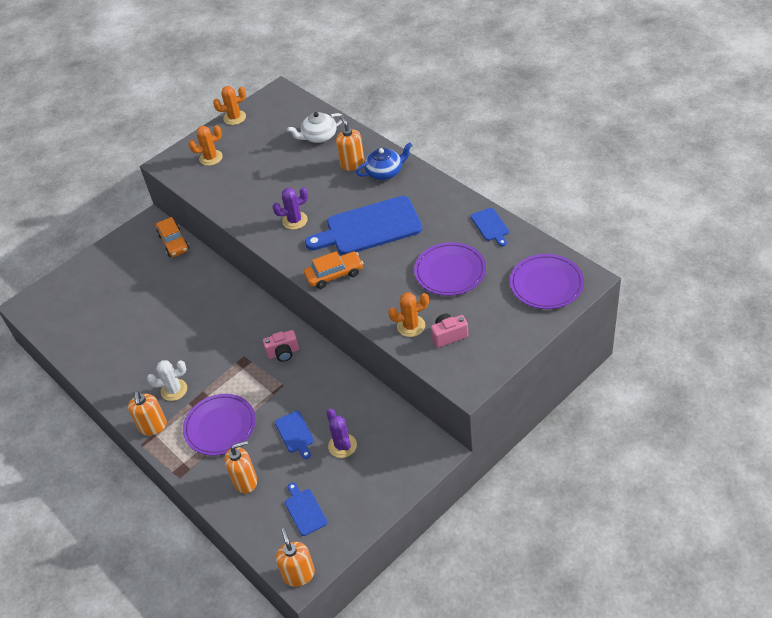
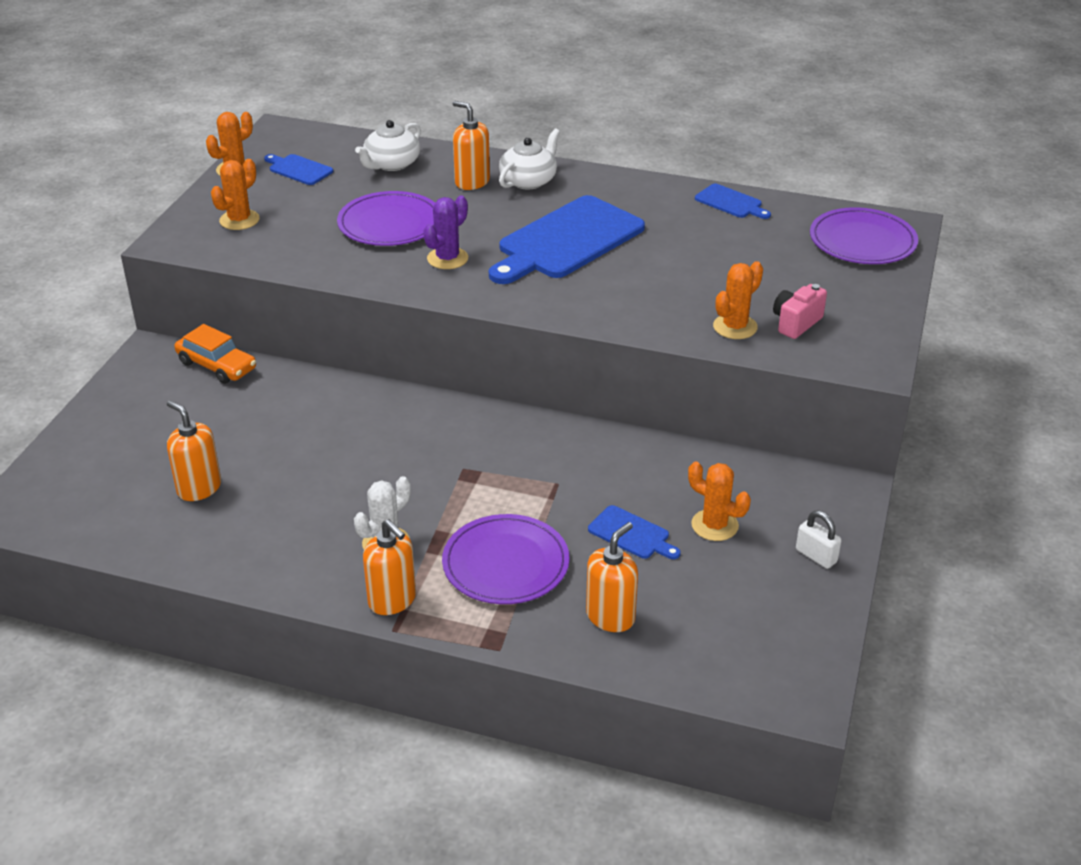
camera: 35 degrees left, 10 degrees down
(283, 353) = (522, 446): pink camera -> none
(299, 574) = (801, 699): orange soap dispenser -> orange soap dispenser (199, 488)
(304, 510) = (734, 619): blue cutting board -> blue cutting board (298, 169)
(334, 274) = (568, 301): orange car -> none
(342, 446) = (714, 525): purple cactus -> orange cactus
(380, 488) = (816, 556): none -> white padlock
(385, 172) = (529, 180): blue teapot -> white teapot
(450, 271) = (727, 259): purple plate -> purple plate (390, 223)

